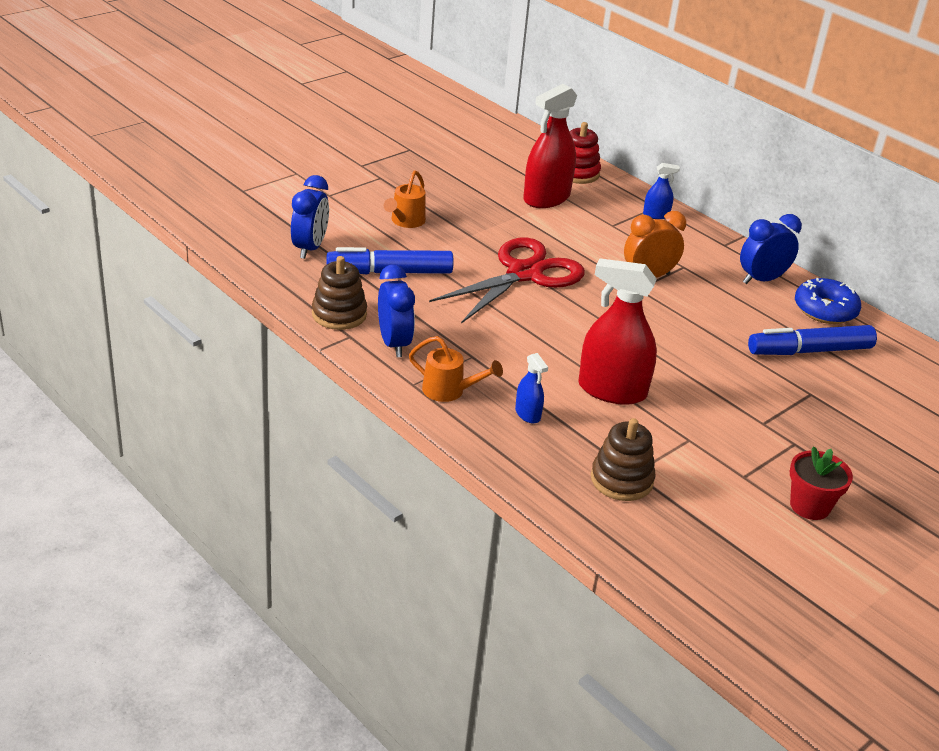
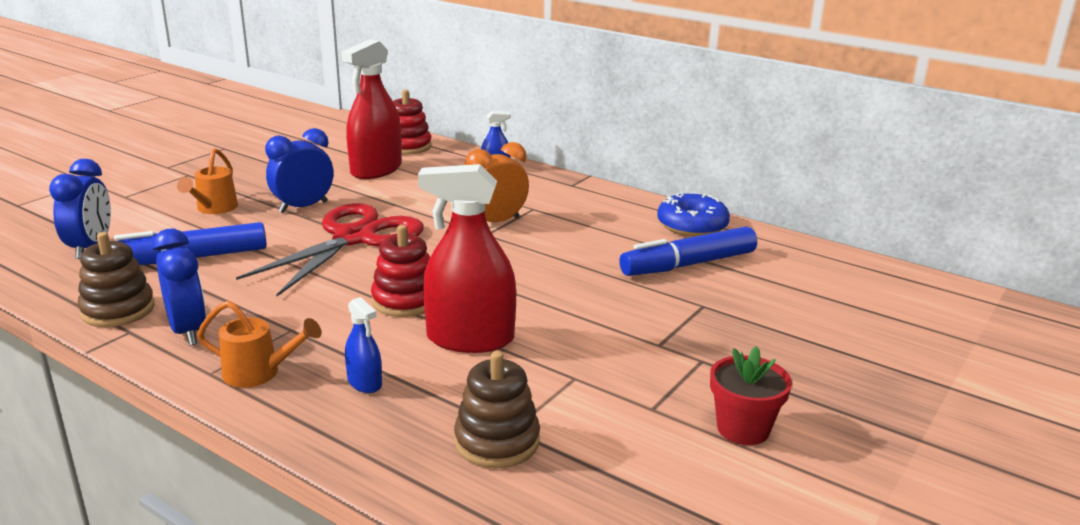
camera: 10 degrees left, 10 degrees down
(563, 345) = (405, 301): none -> red stacking toy
(761, 279) = (618, 209): blue clock -> blue clock (303, 207)

